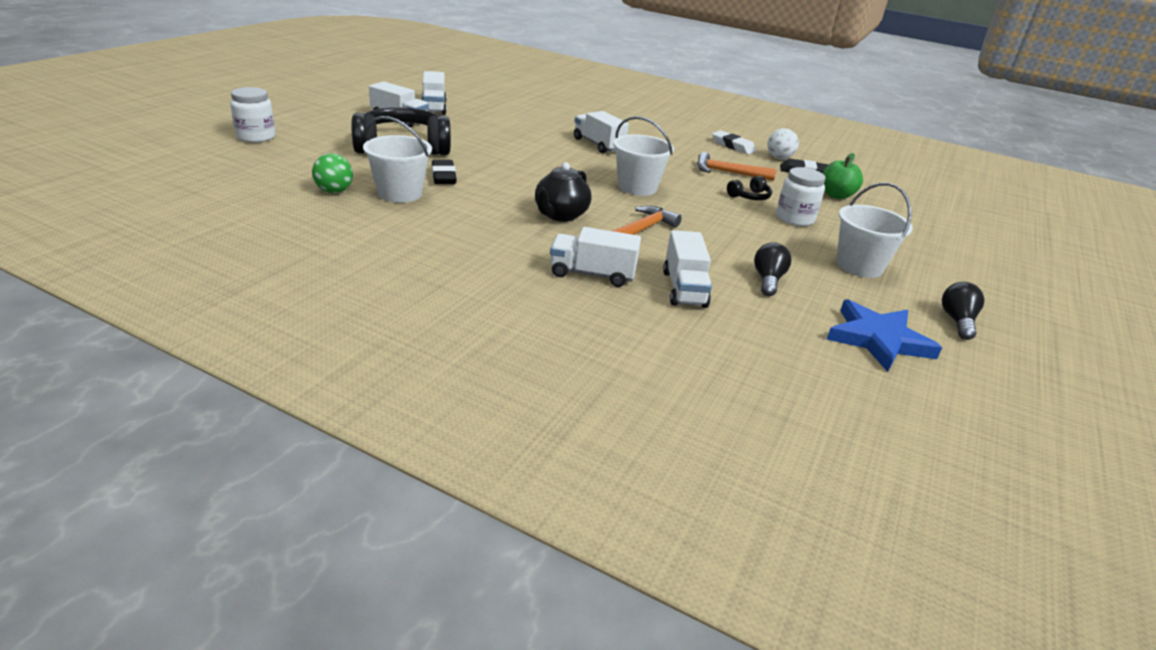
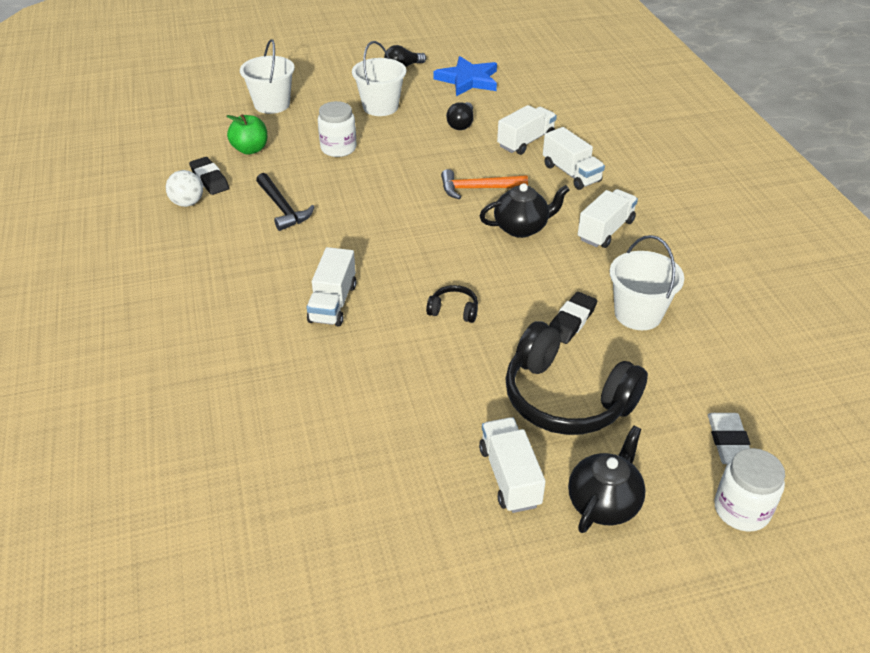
camera: 130 degrees left, 10 degrees up
(334, 191) = (701, 344): green ball -> none
(339, 123) = (604, 503): none -> black teapot
(434, 107) = (423, 495): white truck -> white truck (605, 230)
(637, 187) = (403, 228): white bucket -> white bucket (272, 104)
(728, 173) = (283, 208): orange hammer -> black hammer
(732, 146) = (191, 238): white eraser -> white eraser (728, 442)
(749, 197) = (326, 178): black headphones -> black headphones (454, 310)
(768, 280) = (461, 124): black light bulb -> black light bulb turned 45 degrees counterclockwise

